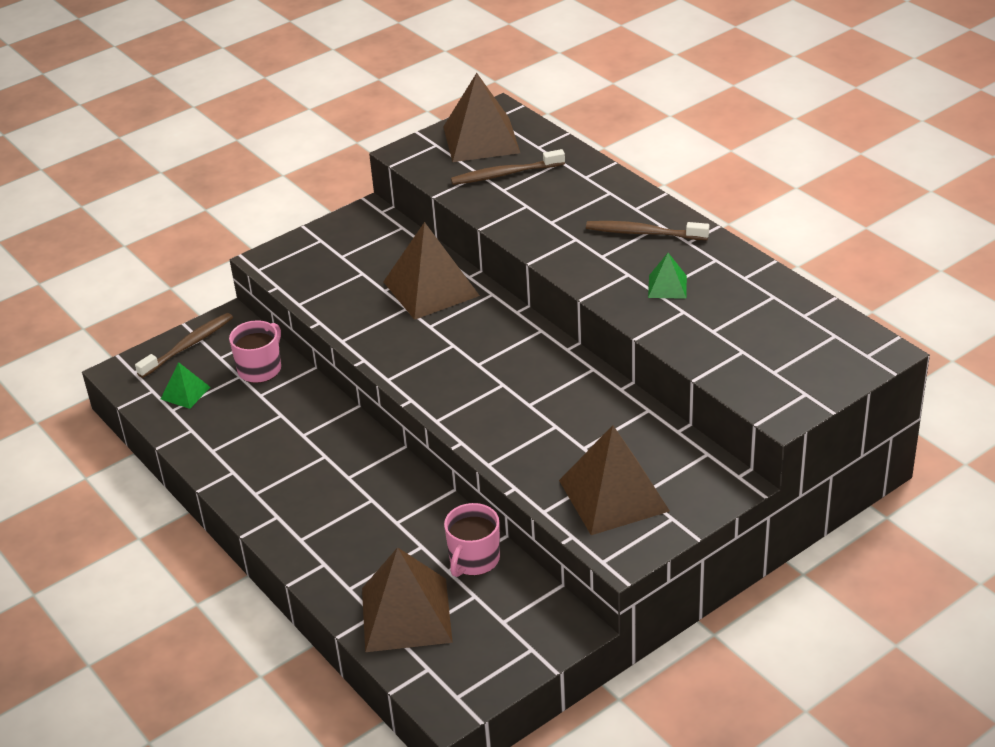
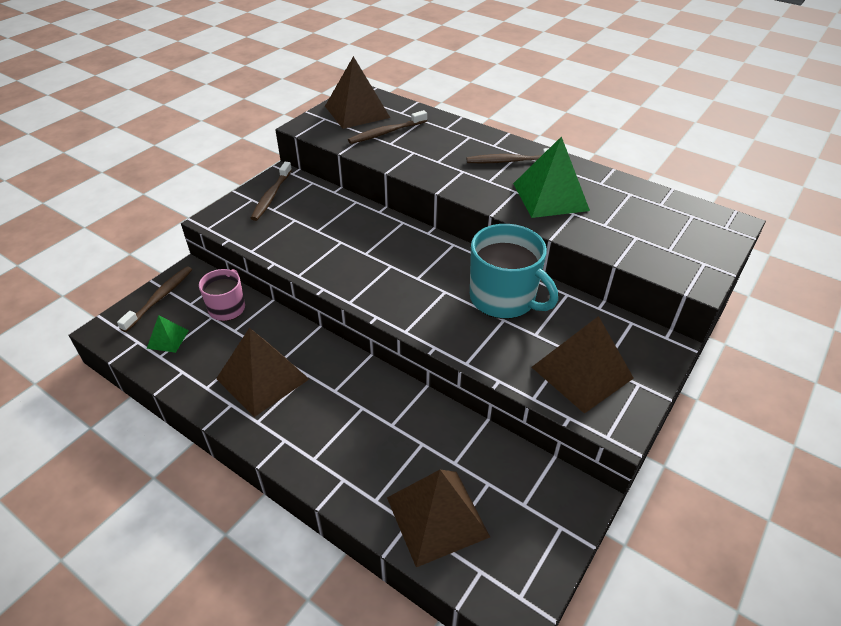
camera: 20 degrees left, 5 degrees up
(345, 239) = (271, 196): none -> brown toothbrush
(431, 288) = (354, 224): brown pyramid -> brown pyramid (262, 378)
(474, 559) = (472, 447): pink mug -> none
(568, 403) = (503, 298): none -> turquoise mug
(667, 286) = (550, 196): green pyramid -> green pyramid, size x2.04

